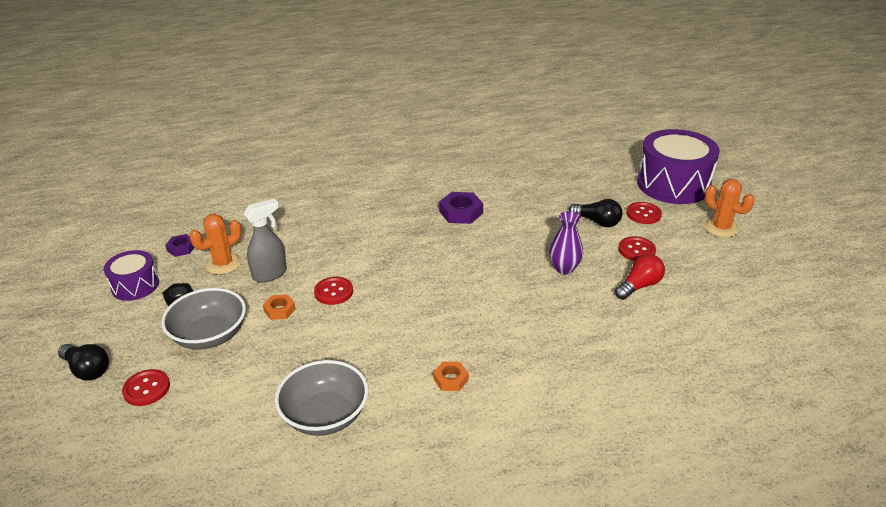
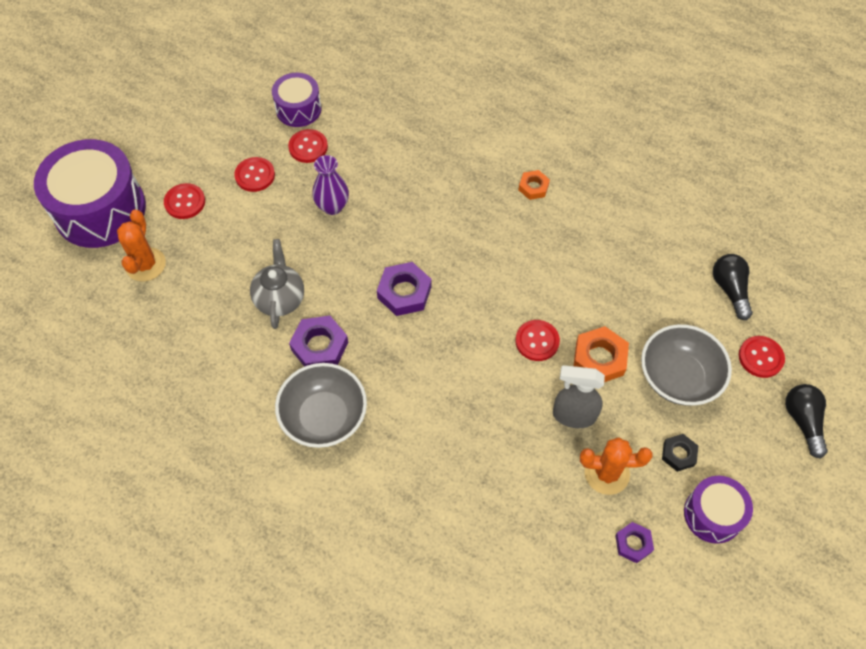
camera: 135 degrees left, 25 degrees up
(279, 310) = (599, 358): orange nut -> orange nut, size x1.65
(325, 415) = (643, 228): grey bowl -> grey bowl (324, 416)
(451, 260) = (404, 292): none -> purple nut
(514, 214) = (280, 299): none -> grey teapot
(597, 222) = (232, 227): black light bulb -> black light bulb (730, 290)
(639, 286) = (308, 147): red light bulb -> red button
(690, 302) = (298, 109): none -> purple drum
(721, 228) = (160, 139): orange cactus -> orange cactus (145, 264)

